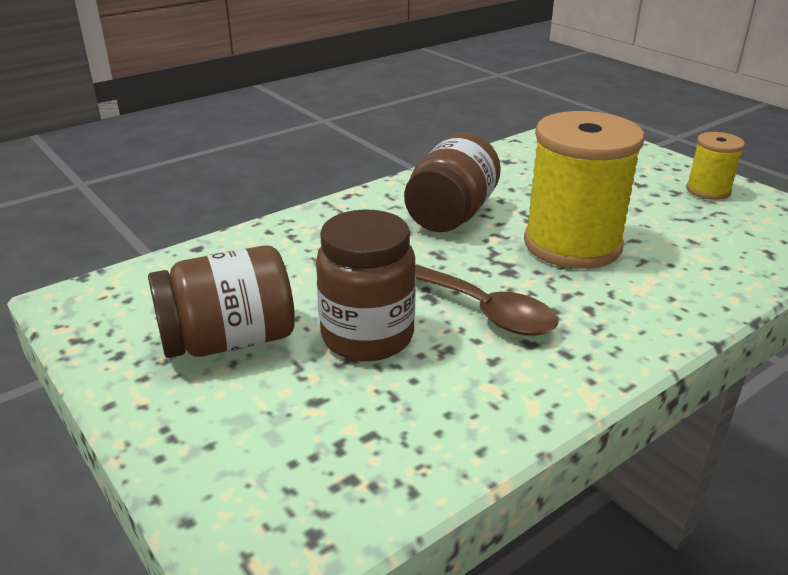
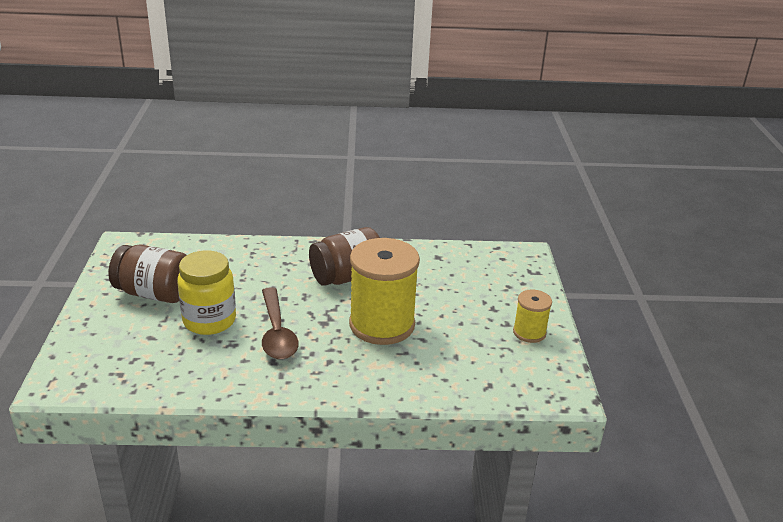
camera: 35 degrees right, 0 degrees up
(367, 336) = (209, 321): brown jar -> yellow jar

